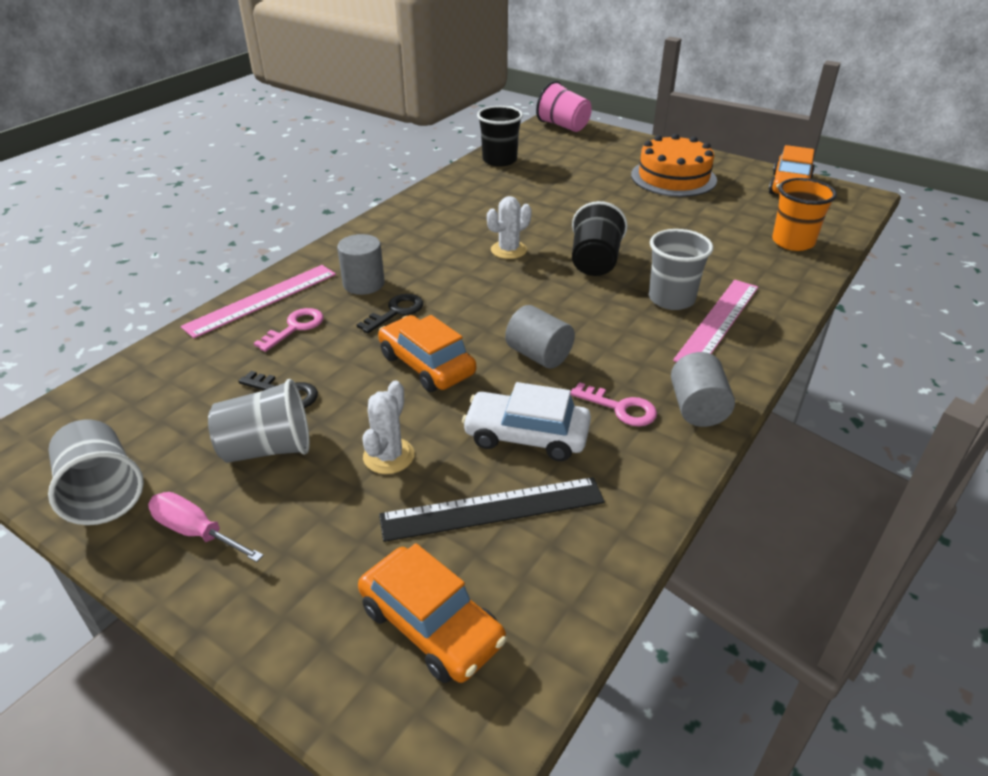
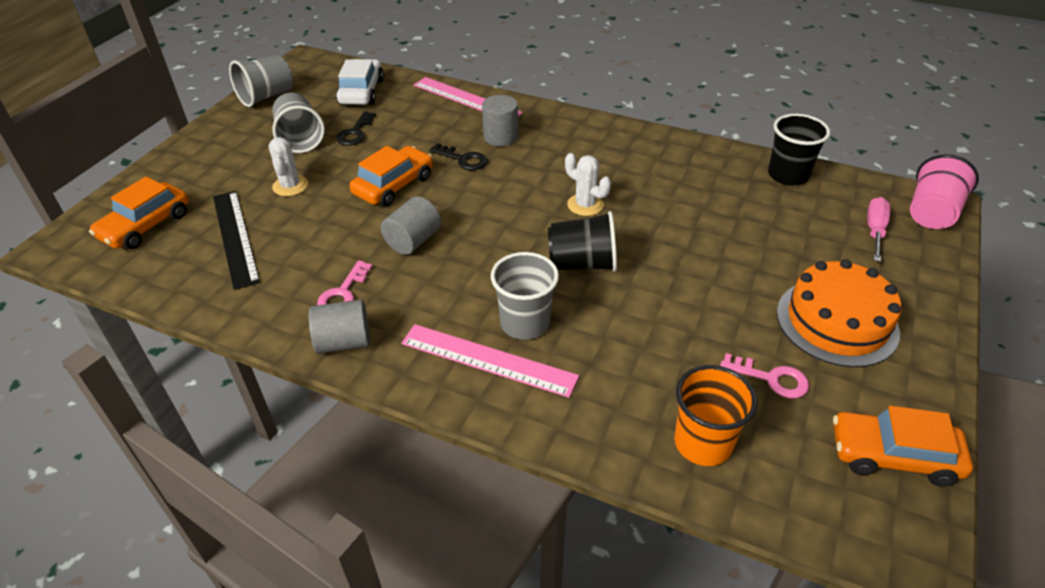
camera: 80 degrees right, 5 degrees up
(196, 532) = (232, 132): pink screwdriver -> pink screwdriver (875, 230)
(295, 327) = (433, 120): pink key -> pink key (771, 378)
(388, 456) = (290, 186): white cactus -> white cactus turned 75 degrees clockwise
(526, 436) = (309, 245): white car -> white car (361, 92)

